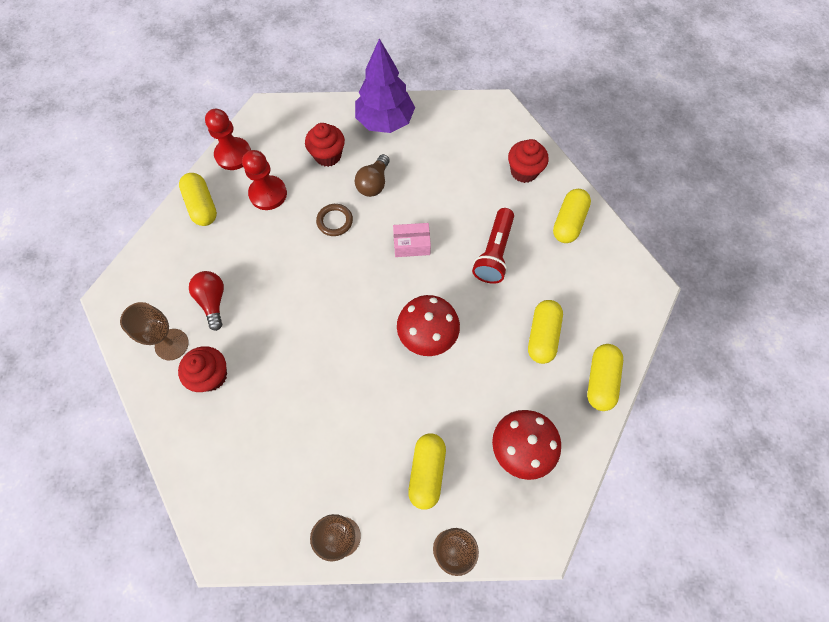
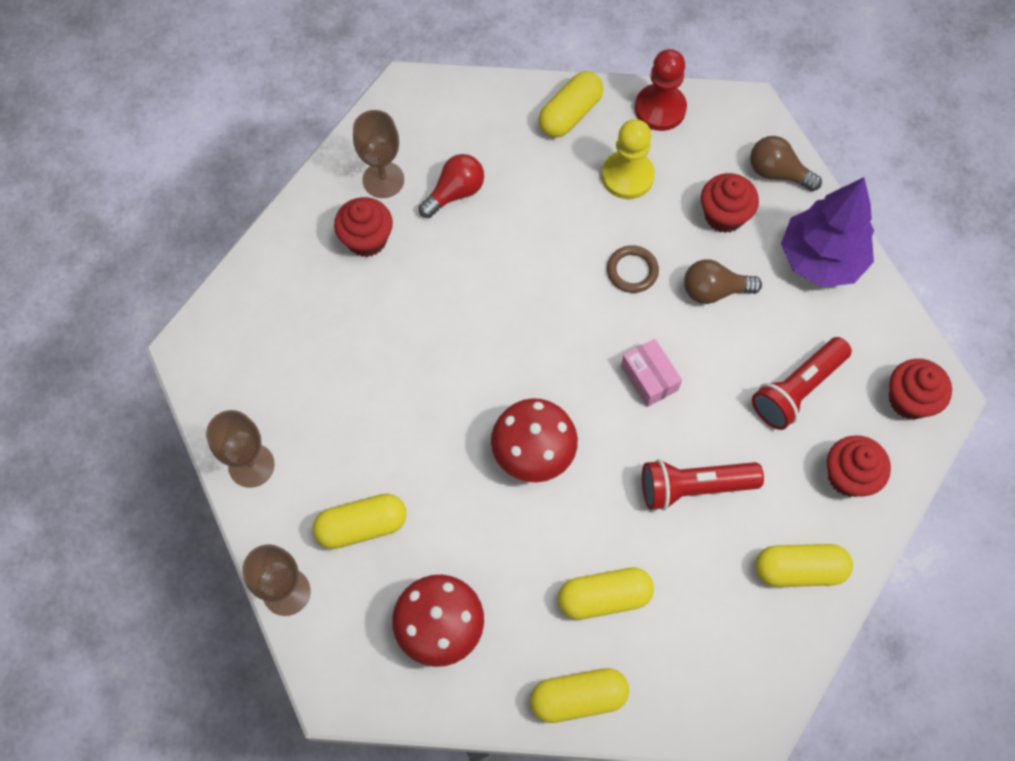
camera: 65 degrees right, 0 degrees up
(268, 194) = (627, 176): red pawn -> yellow pawn
(317, 116) = (777, 173): none -> brown light bulb
(459, 171) = (797, 390): none -> red flashlight
(493, 122) = (909, 400): none -> red cupcake

